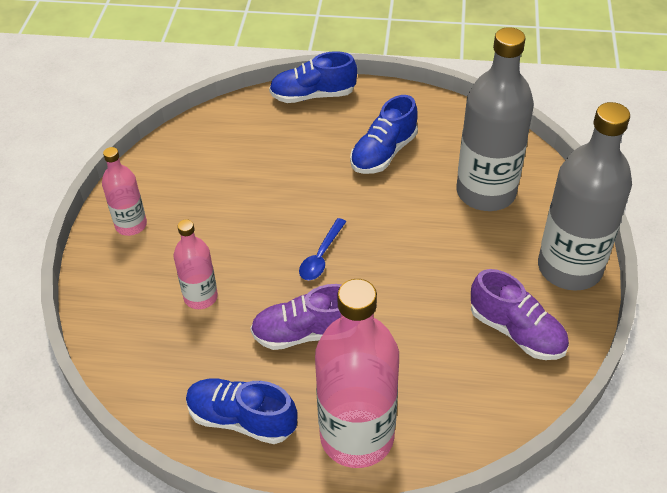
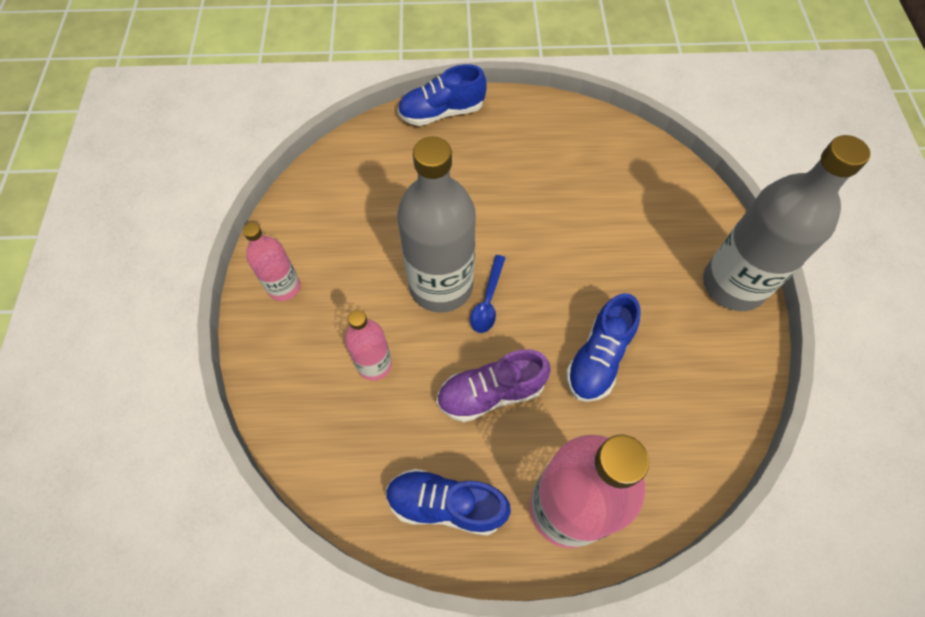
camera: 10 degrees left, 15 degrees up
(383, 153) = (526, 173): blue shoe -> blue shoe (598, 358)
(486, 192) = (635, 207): grey bottle -> grey bottle (441, 286)
(516, 331) = (697, 364): purple shoe -> none

